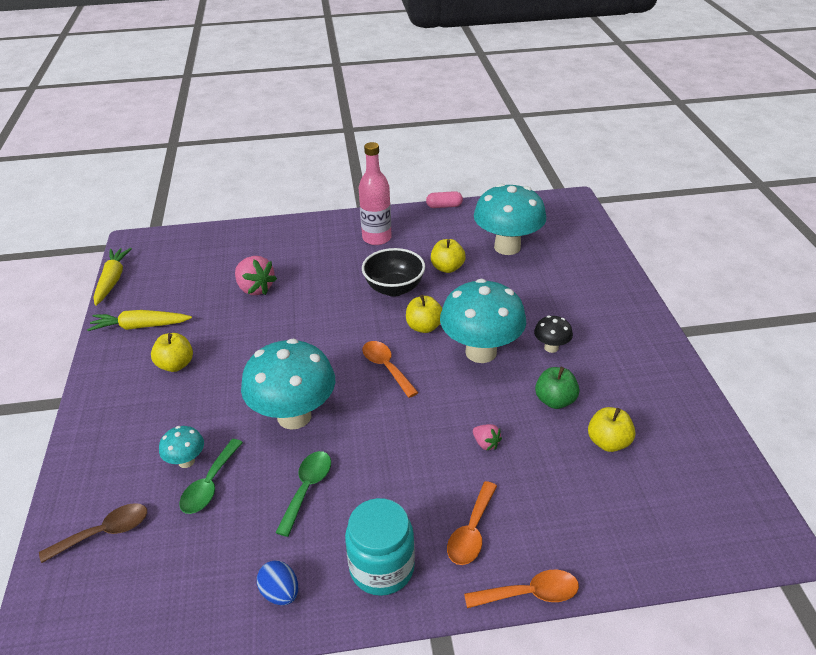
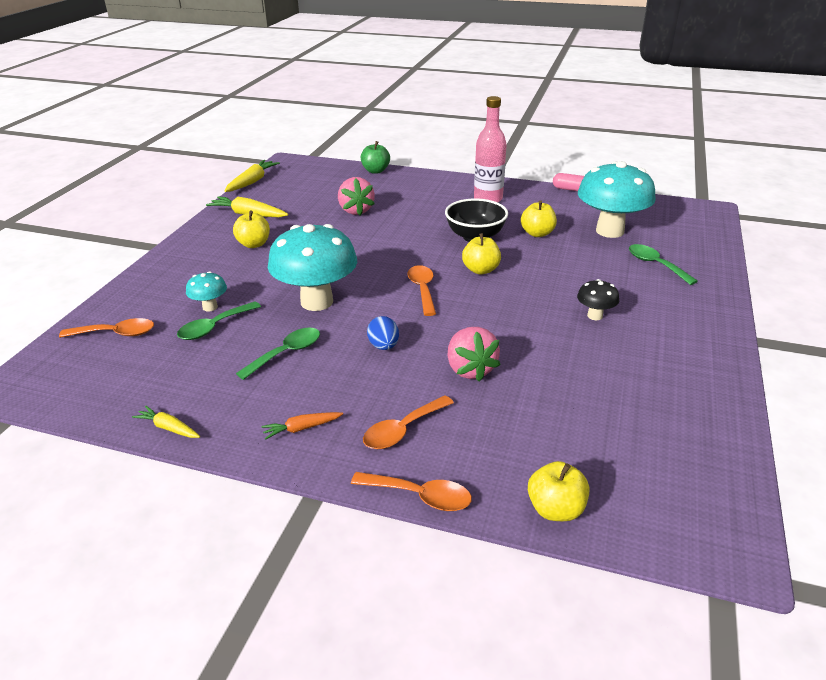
camera: 25 degrees right, 5 degrees down
(105, 532) = (116, 333): brown spoon -> orange spoon
(252, 622) = (168, 428): none -> yellow carrot
(280, 593) = (206, 416): blue egg -> blue egg (383, 346)
(382, 568) = (302, 428): turquoise jar -> orange carrot
(481, 352) = (520, 301): turquoise mushroom -> none
(486, 443) = (470, 369): pink strawberry -> pink strawberry, size x1.91
(555, 400) = (566, 357): green apple -> green apple (375, 171)
(565, 275) = (655, 265): none -> green spoon
(608, 442) = (597, 405): yellow apple -> yellow apple (555, 509)

